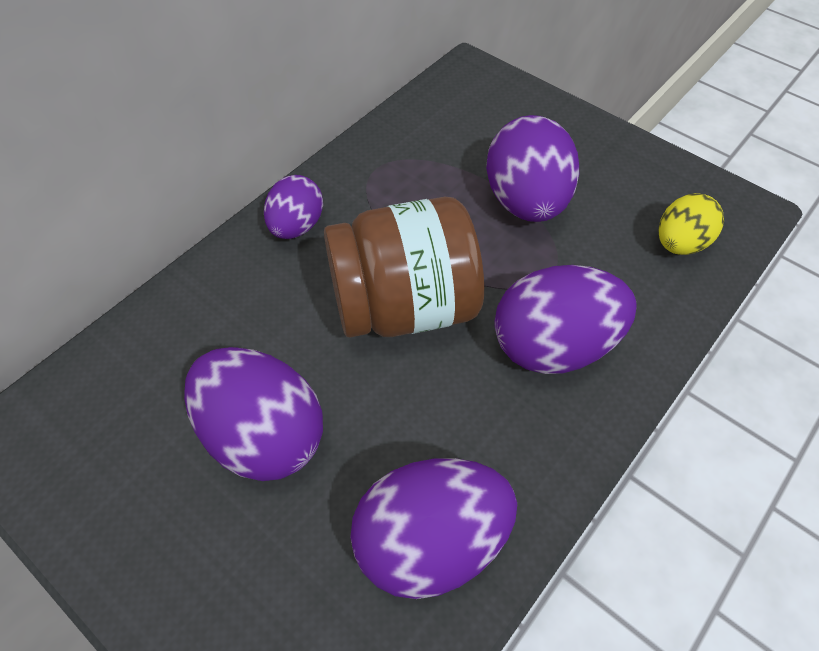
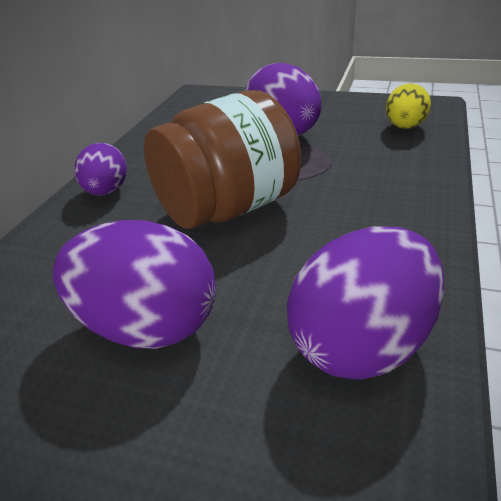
camera: 20 degrees left, 20 degrees down
(553, 346) = (363, 195): purple egg -> none

